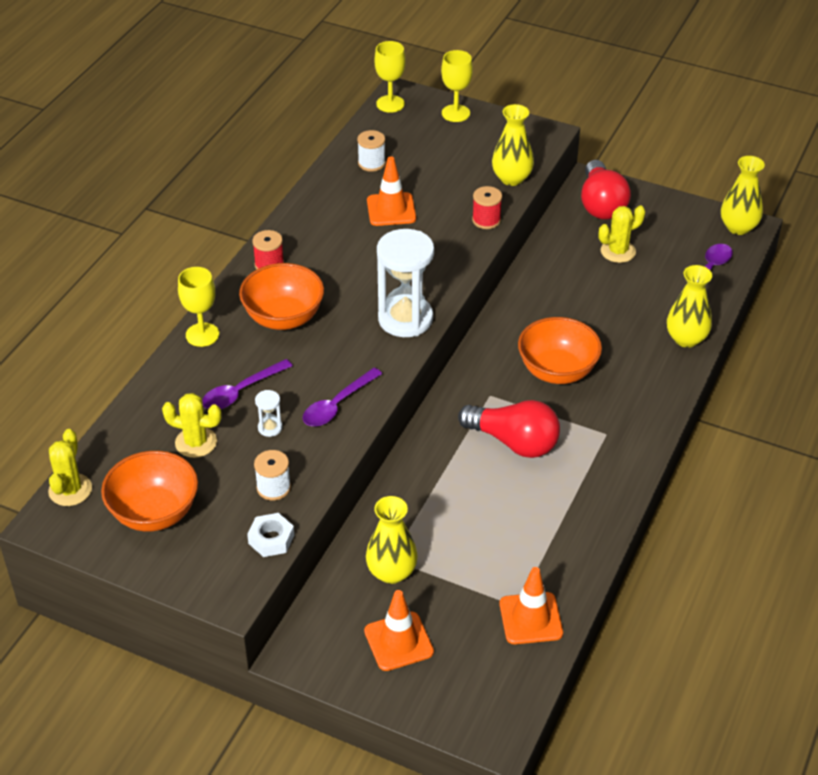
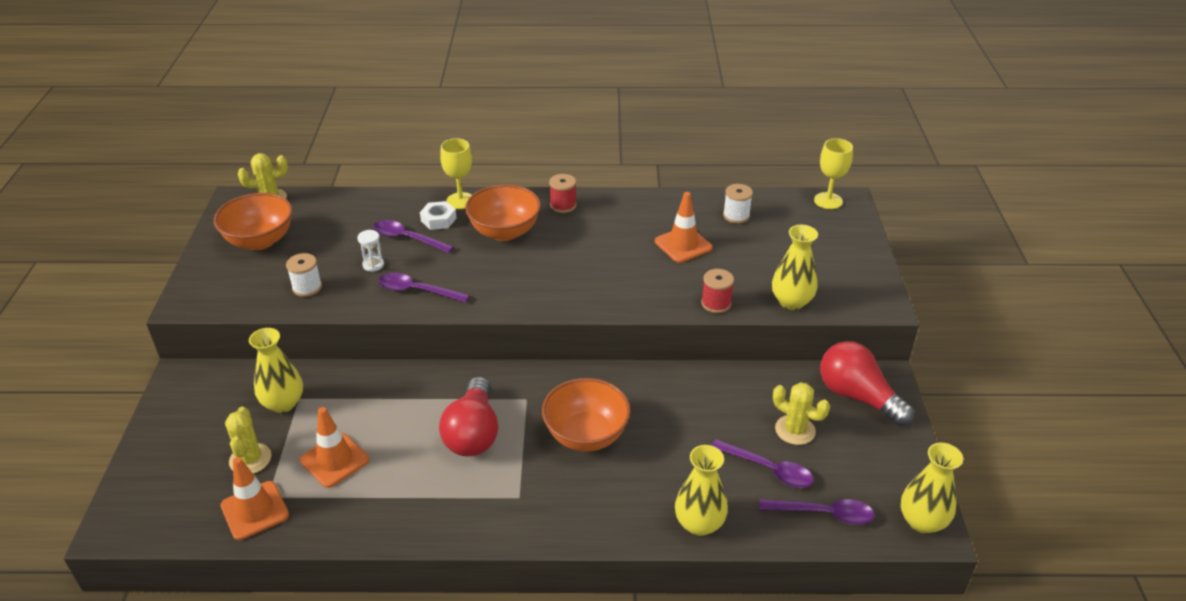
camera: 65 degrees right, 5 degrees down
(196, 442) = (341, 235): yellow cactus -> yellow cactus (250, 459)
(271, 539) = (250, 304): white nut -> white nut (438, 220)
(398, 641) = (207, 431): orange traffic cone -> orange traffic cone (334, 460)
(405, 319) = (545, 295): white hourglass -> none
(455, 113) = (854, 240): yellow goblet -> none
(601, 204) = (857, 396): red light bulb -> red light bulb turned 75 degrees clockwise
(651, 281) = (768, 469): none -> purple spoon

